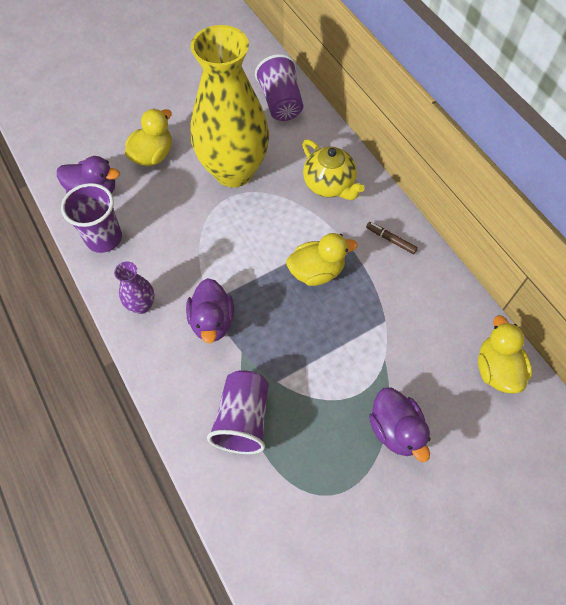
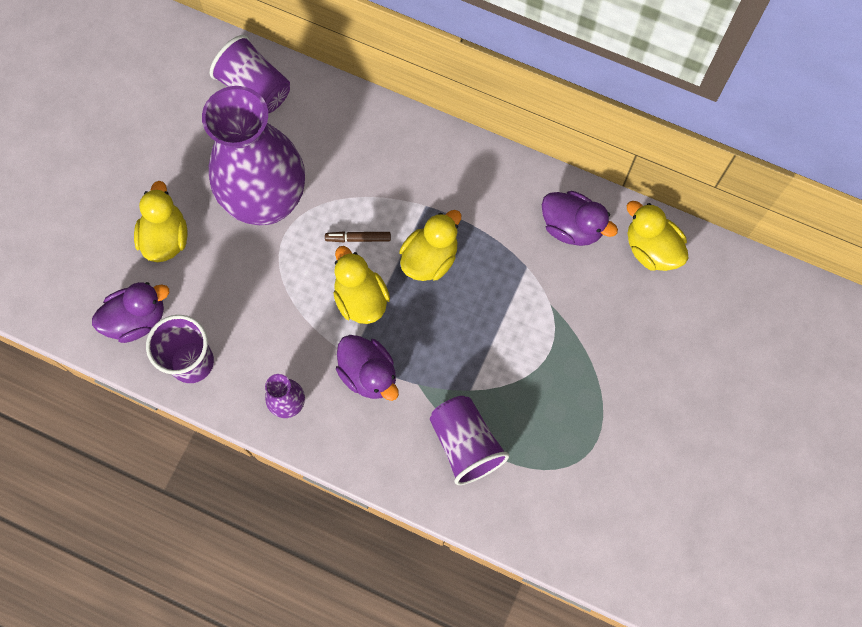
camera: 35 degrees left, 10 degrees up
(234, 171) = (267, 201): yellow vase -> purple vase
(247, 268) = (361, 298): none -> yellow duck
(329, 185) = (376, 155): yellow teapot -> none
(390, 240) = (477, 179): brown marker -> brown marker (358, 238)
(395, 430) = (602, 363): purple duck -> purple duck (572, 227)

